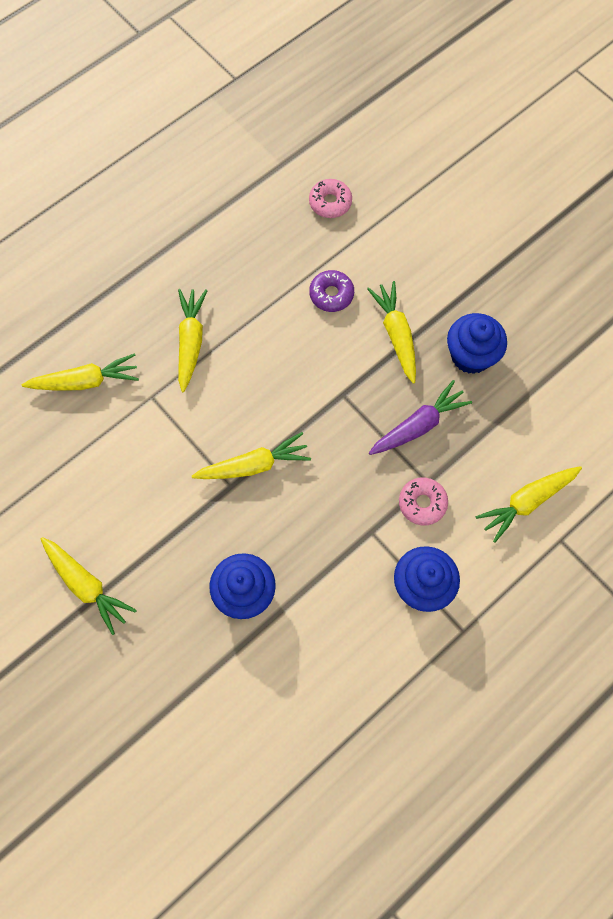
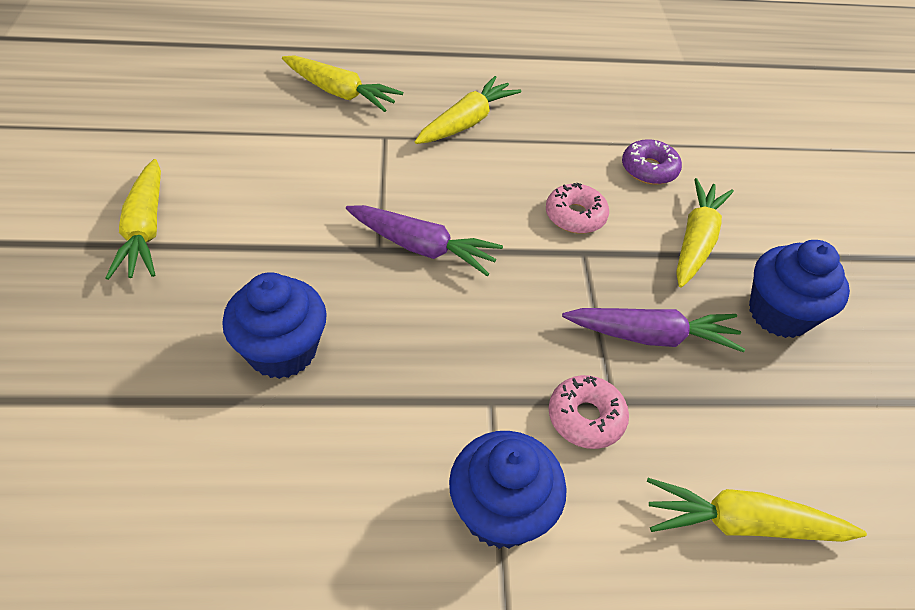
camera: 35 degrees right, 20 degrees down
(254, 465) = (422, 247): yellow carrot -> purple carrot
(330, 202) = (711, 108): pink donut -> pink donut (575, 216)

